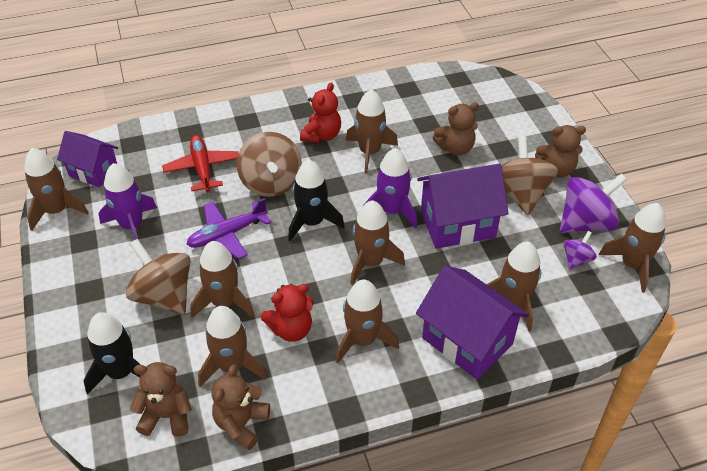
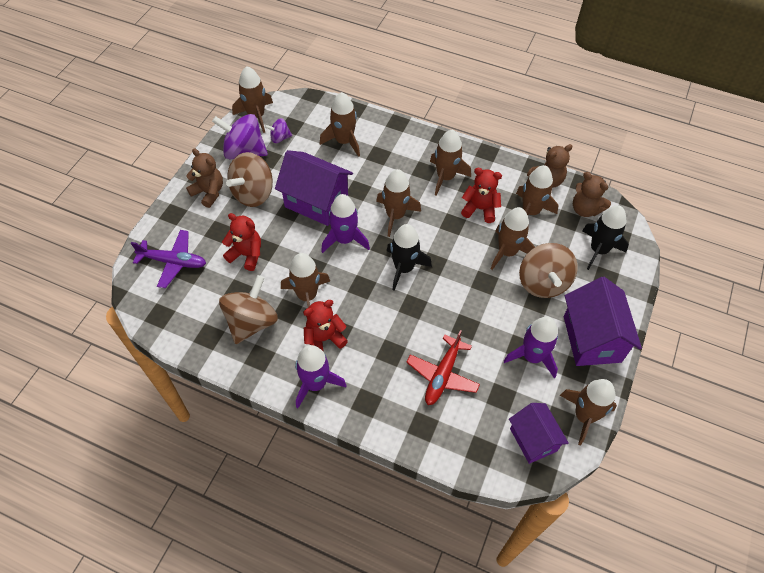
camera: 140 degrees left, 10 degrees up
(227, 234) = (469, 300): purple plane -> purple plane (173, 262)
(271, 183) = (402, 322): brown spinning top -> brown spinning top (251, 322)
(296, 109) = (315, 384): none -> purple rocket
(455, 148) = (246, 255): brown teddy bear -> red teddy bear
(467, 341) = (391, 141): purple house -> purple house (591, 339)

